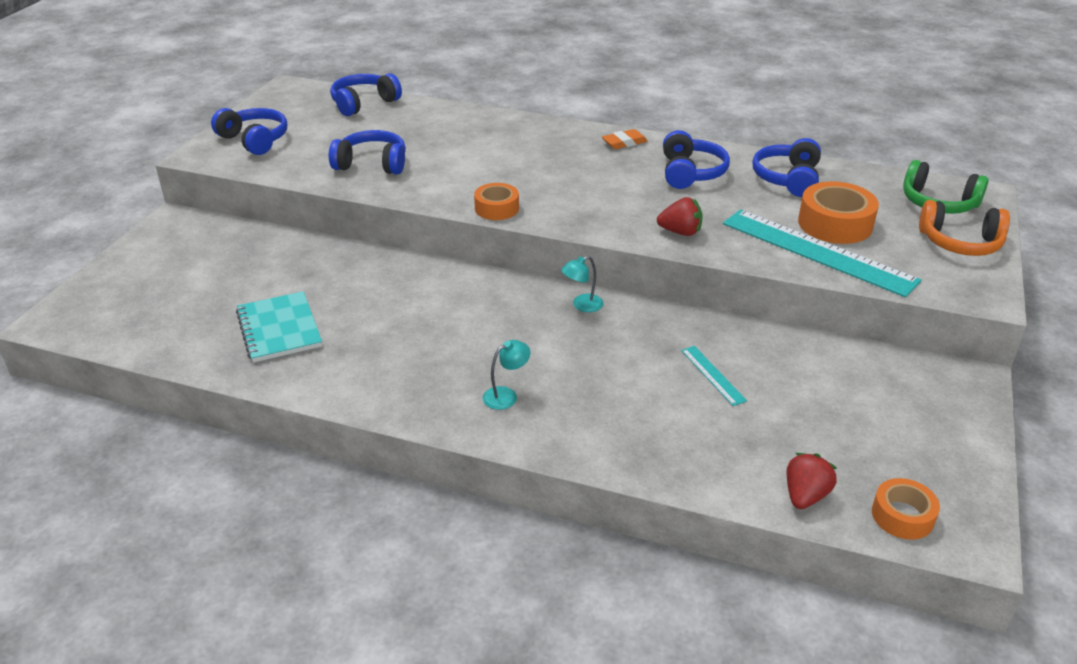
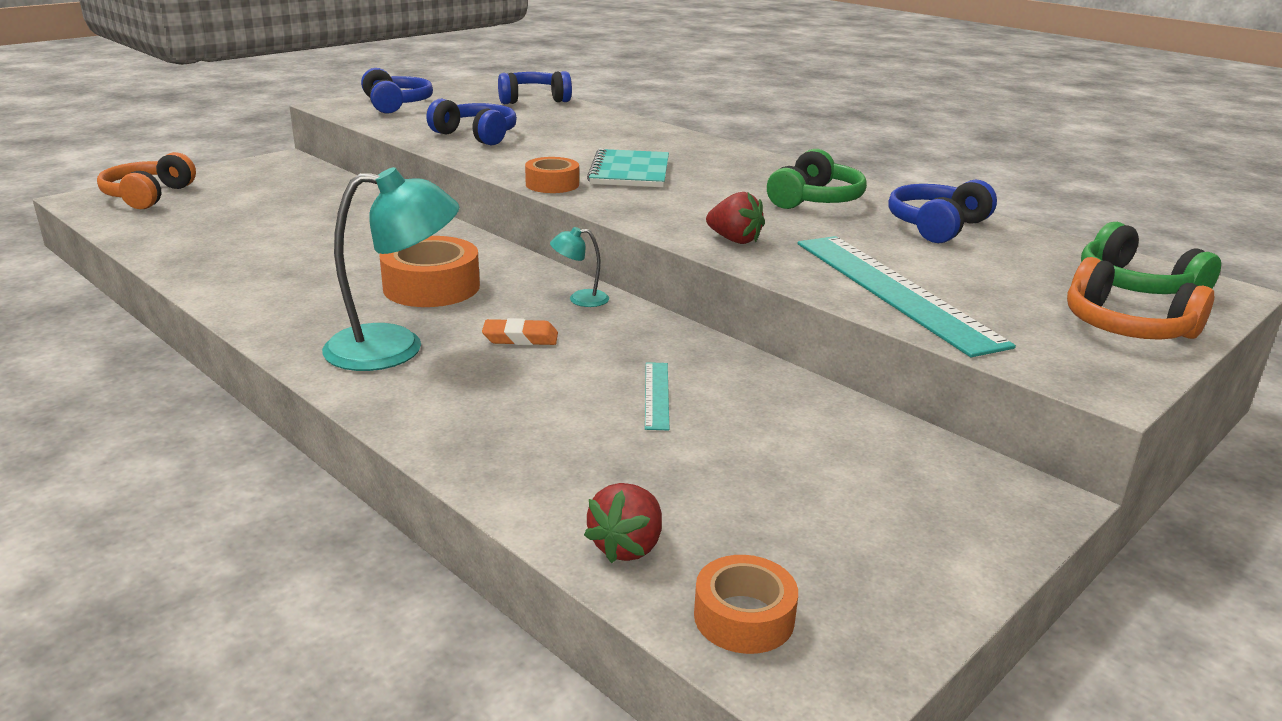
camera: 25 degrees right, 10 degrees down
(106, 301) = (148, 196): none -> orange headphones
(279, 329) = (256, 246): turquoise notebook -> turquoise notebook (629, 172)
(506, 395) = (395, 348): turquoise lamp -> turquoise lamp, size x2.17
(624, 142) = (767, 166): orange eraser -> orange eraser (520, 338)
(690, 173) = (814, 200): blue headphones -> green headphones
(805, 496) = (627, 547): red strawberry -> red strawberry turned 150 degrees clockwise
(835, 224) = (952, 273): orange tape -> orange tape (431, 287)

